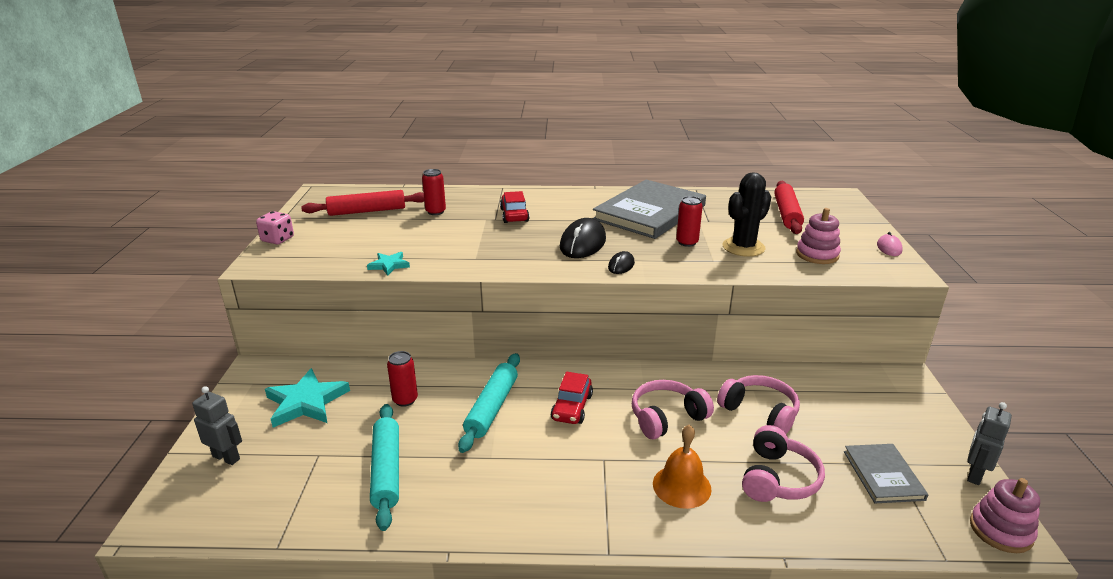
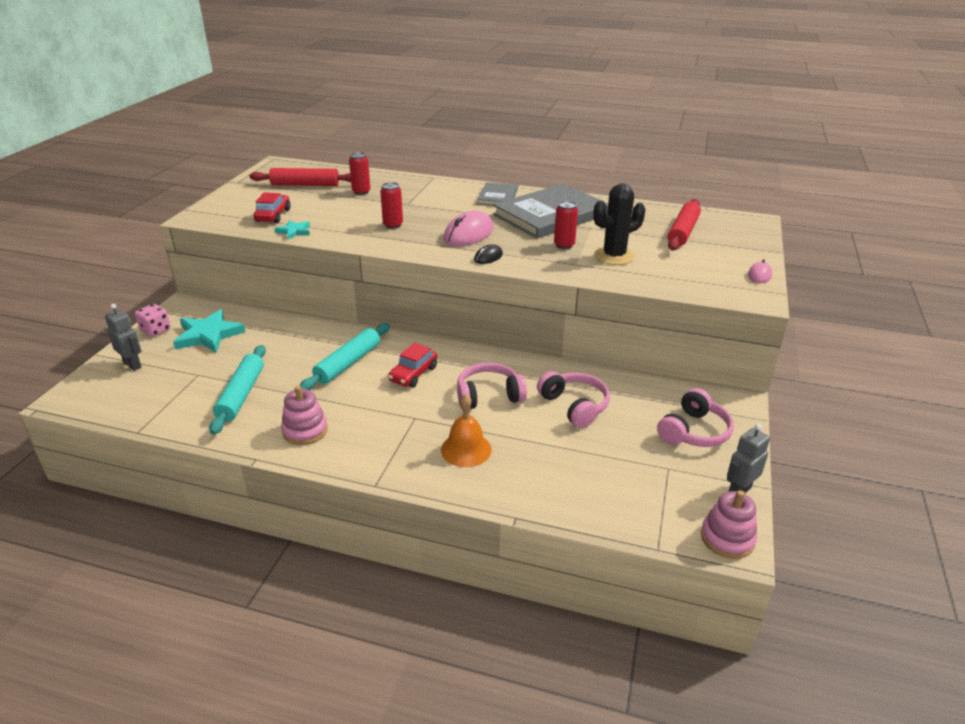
camera: 15 degrees right, 5 degrees up
(277, 239) = (221, 200): pink dice -> pink dice (156, 330)
(405, 400) = (283, 346): red can -> red can (393, 225)
(514, 215) = (426, 202): red car -> red car (273, 215)
(583, 243) = (468, 234): black mouse -> pink mouse
(778, 478) = (553, 459): pink headphones -> pink headphones (694, 431)
(817, 255) = (680, 272): pink stacking toy -> pink stacking toy (305, 430)
(883, 475) = (651, 475): grey book -> grey book (497, 197)

